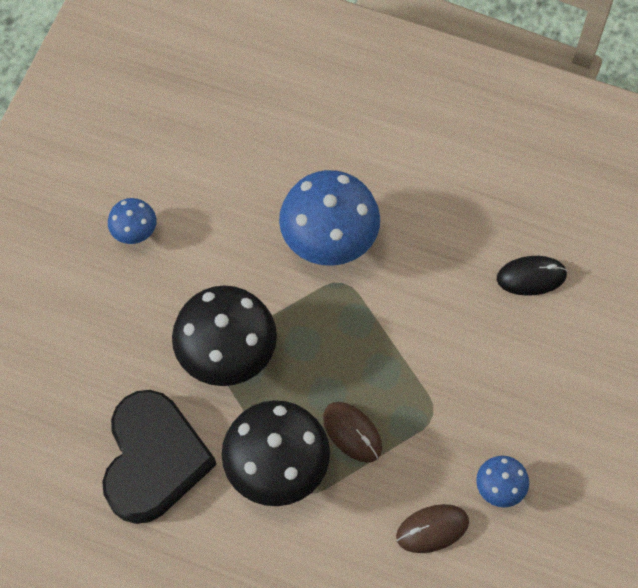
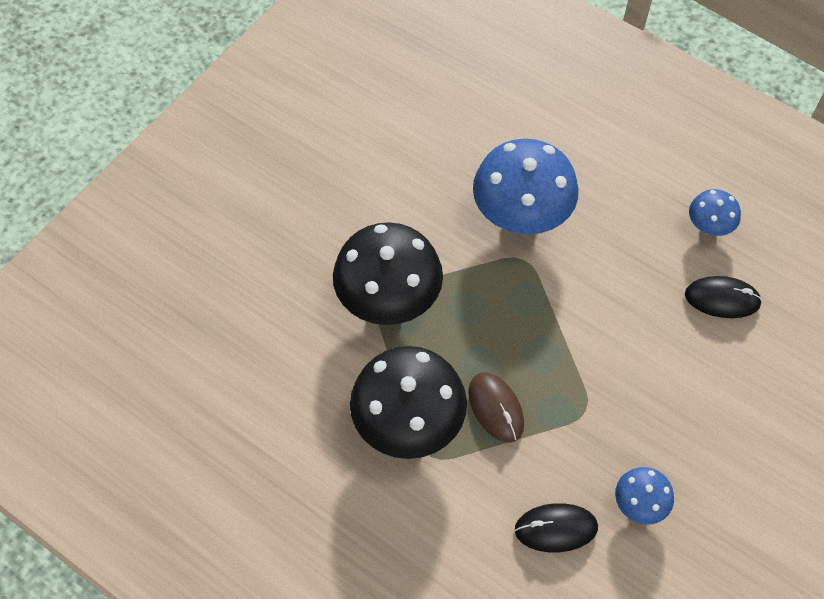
camera: 15 degrees right, 5 degrees down
(134, 231) = (330, 165): blue mushroom -> blue mushroom (708, 226)
(154, 460) = (285, 385): black heart -> none
(432, 529) = (556, 528): brown mouse -> black mouse

